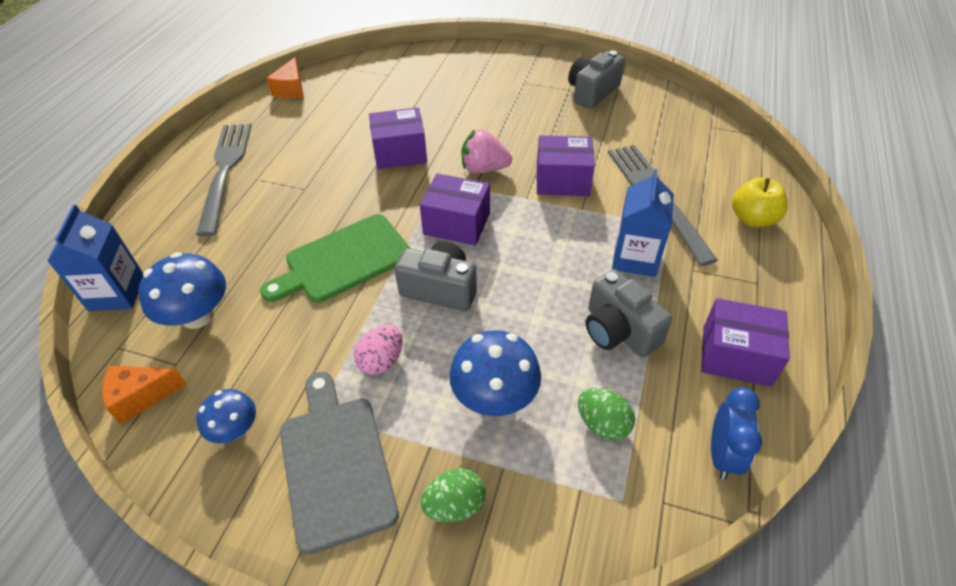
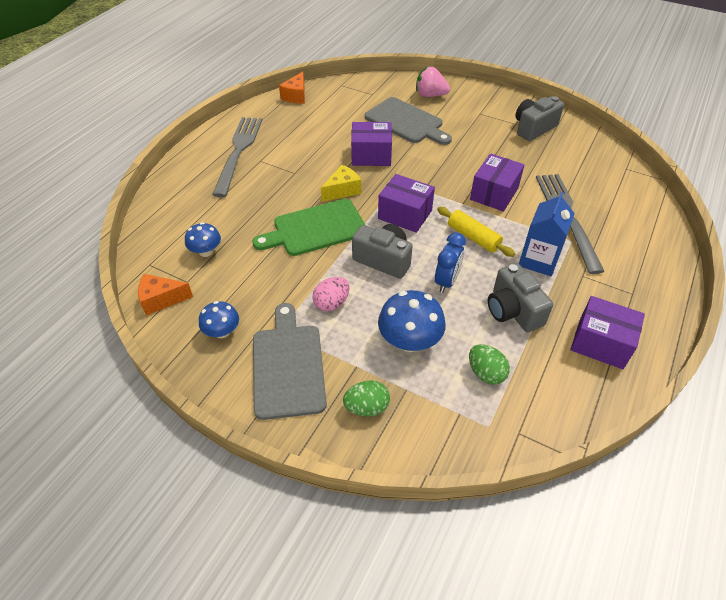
camera: 10 degrees right, 0 degrees up
(117, 293) = (152, 227): blue carton -> none
(197, 315) = (206, 251): blue mushroom -> blue mushroom, size x0.61
(371, 203) = (342, 190): none -> yellow cheese
(437, 104) = (406, 122): none -> grey cutting board
(484, 169) = (434, 176): pink strawberry -> pink strawberry (430, 95)
(548, 241) = (473, 237): none -> yellow rolling pin
(562, 180) = (494, 194): purple box -> purple box turned 75 degrees counterclockwise
(722, 454) = (571, 409): blue clock -> blue clock (446, 281)
(752, 219) = (642, 245): yellow apple -> none

